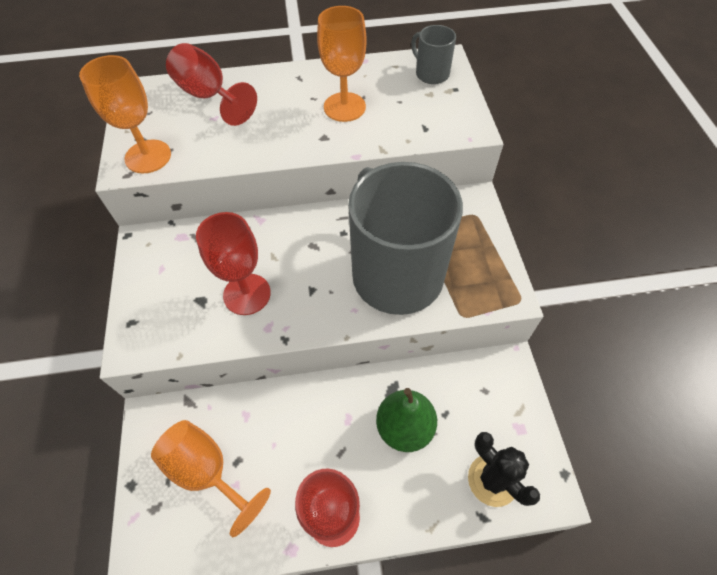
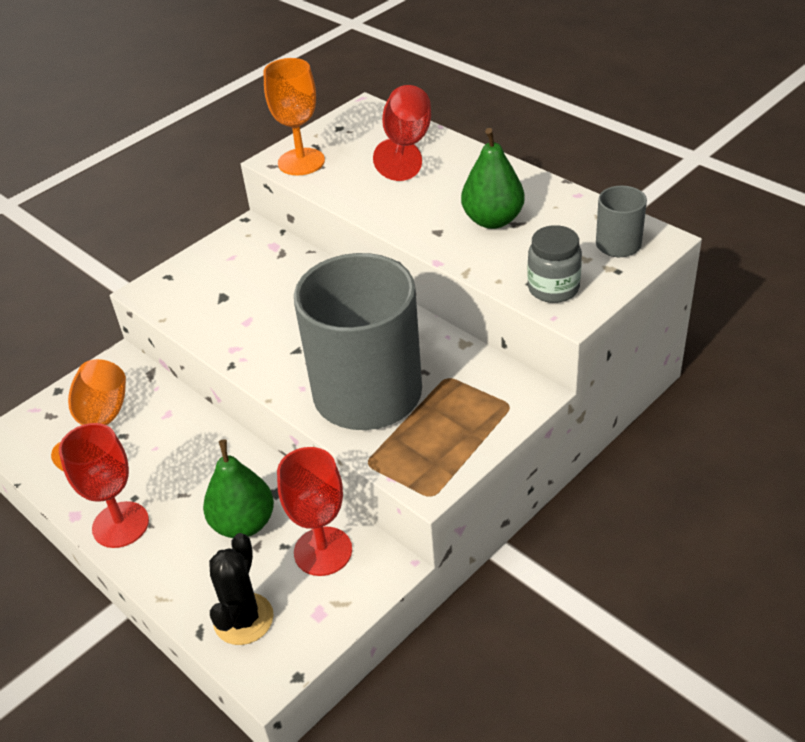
camera: 55 degrees right, 15 degrees down
(247, 294) = (254, 317): red goblet -> red goblet (323, 551)
(344, 107) = (492, 220): orange goblet -> green pear
(443, 122) = (553, 288): none -> grey jar

